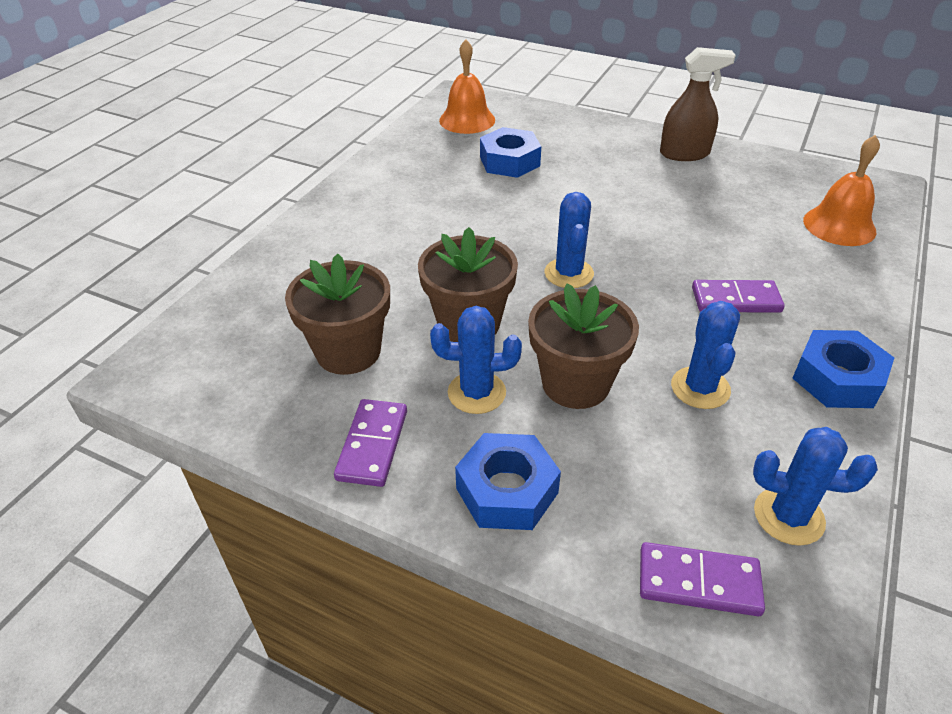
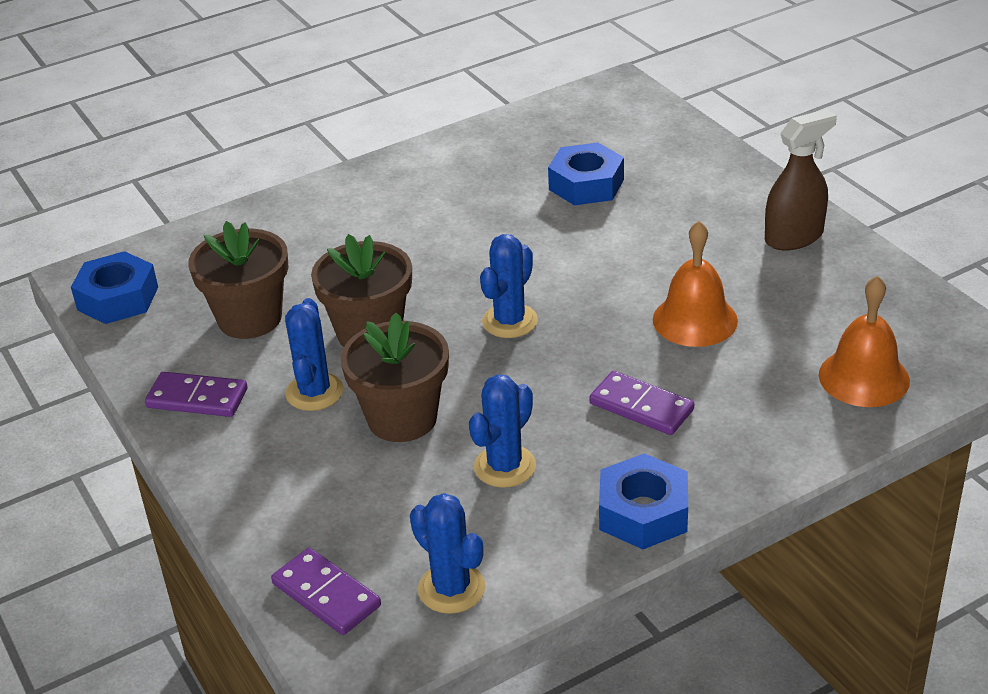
camera: 35 degrees right, 5 degrees down
(372, 445) = (197, 398): purple domino -> purple domino turned 60 degrees clockwise
(467, 120) = (595, 121): orange bell -> orange bell (695, 320)
(476, 393) = (314, 392): blue cactus -> blue cactus turned 60 degrees clockwise
(507, 490) = (259, 472): blue nut -> blue nut (118, 298)
(684, 154) = (794, 237): brown spray bottle -> brown spray bottle turned 60 degrees counterclockwise

